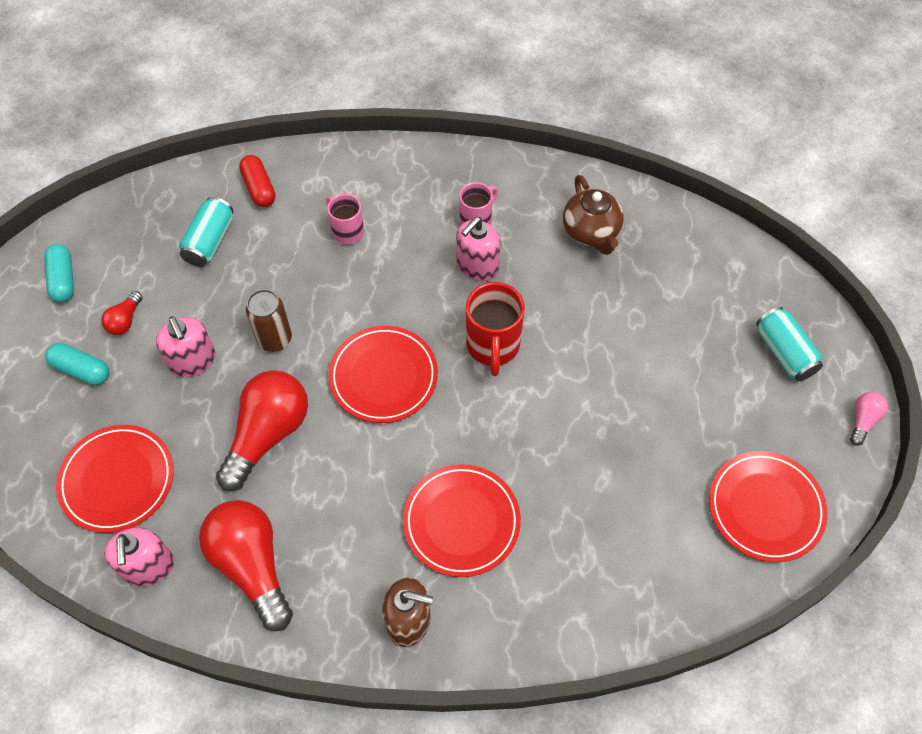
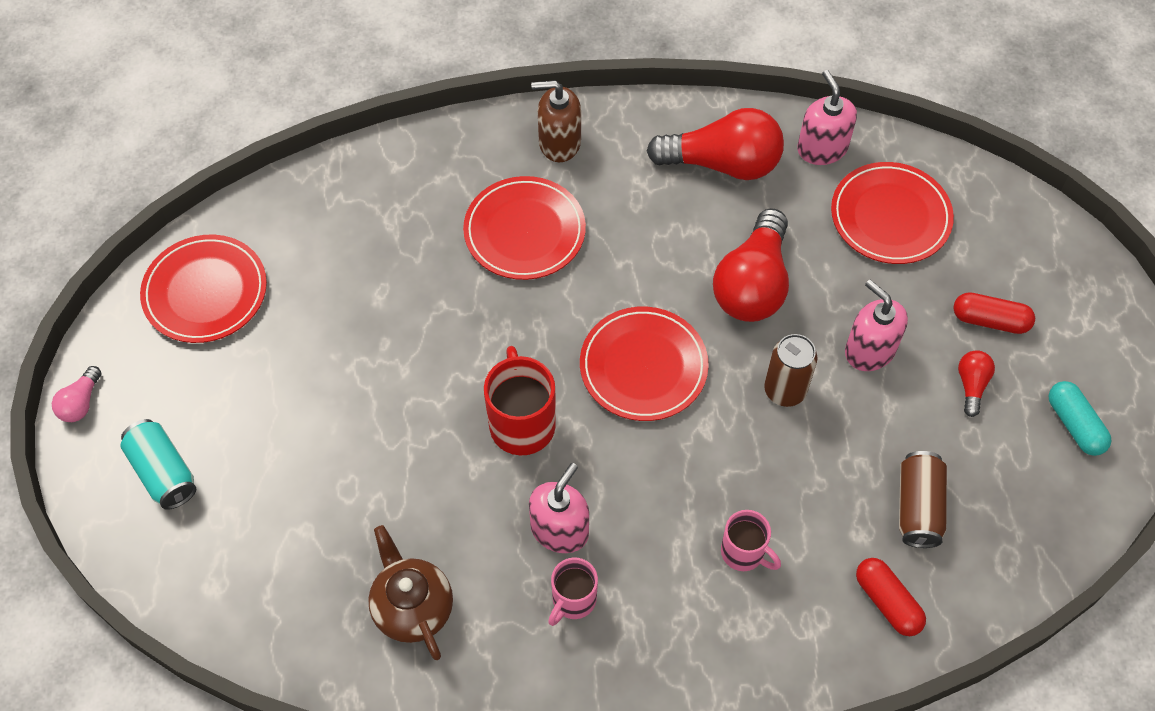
camera: 170 degrees right, 0 degrees up
(81, 370) = (990, 320): turquoise capsule -> red capsule
(210, 241) = (918, 507): turquoise can -> brown can
(252, 566) = (722, 163): red light bulb -> red light bulb turned 45 degrees counterclockwise

